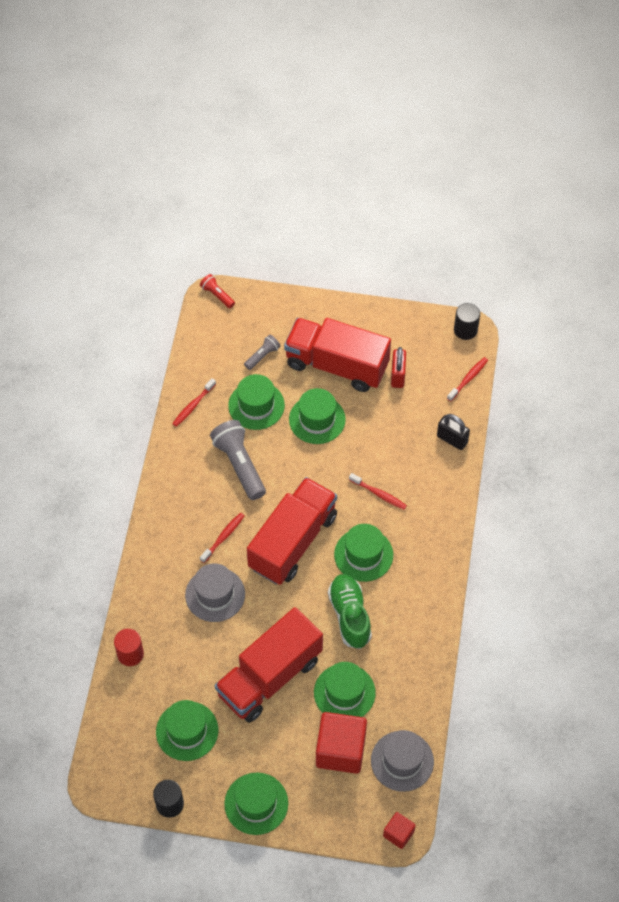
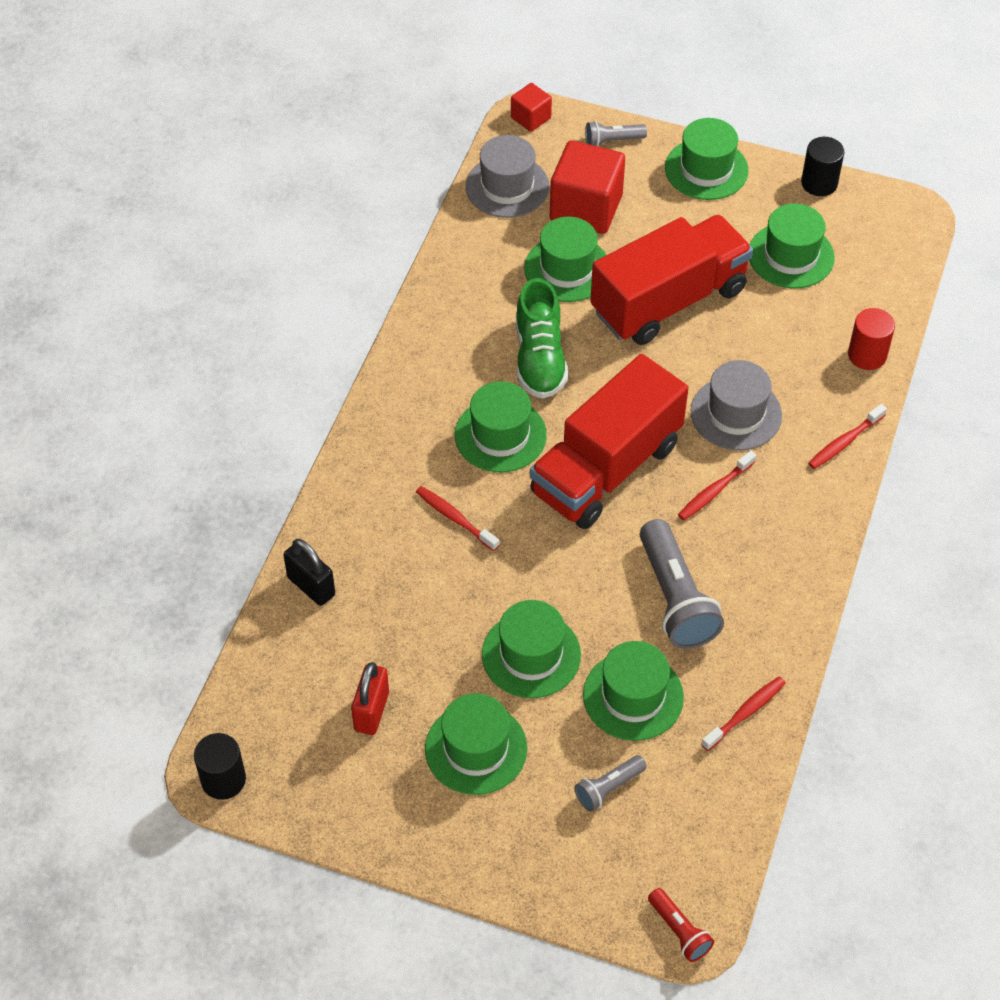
camera: 170 degrees left, 5 degrees down
(331, 820) = (612, 141): none -> grey flashlight
(337, 365) = (476, 748): red truck -> green hat
(468, 379) = (249, 686): red toothbrush -> red toothbrush (844, 442)

